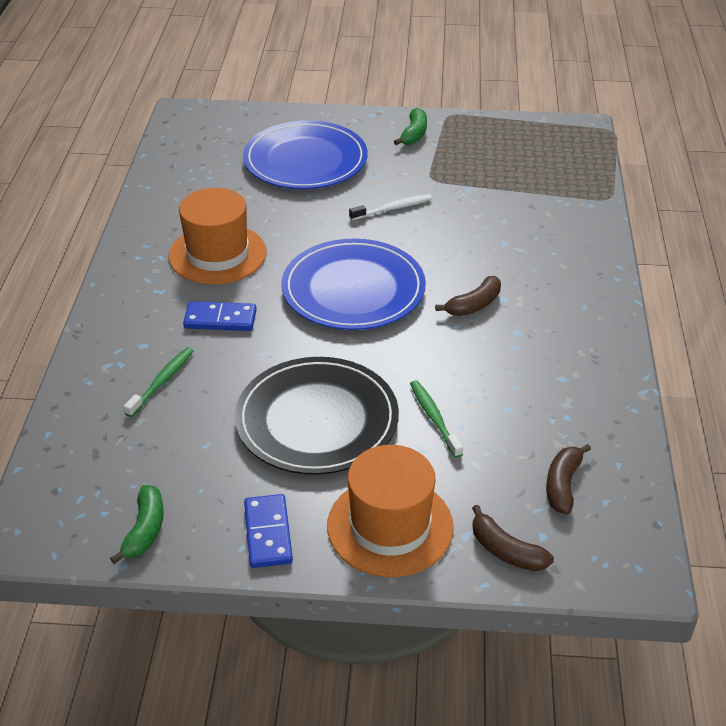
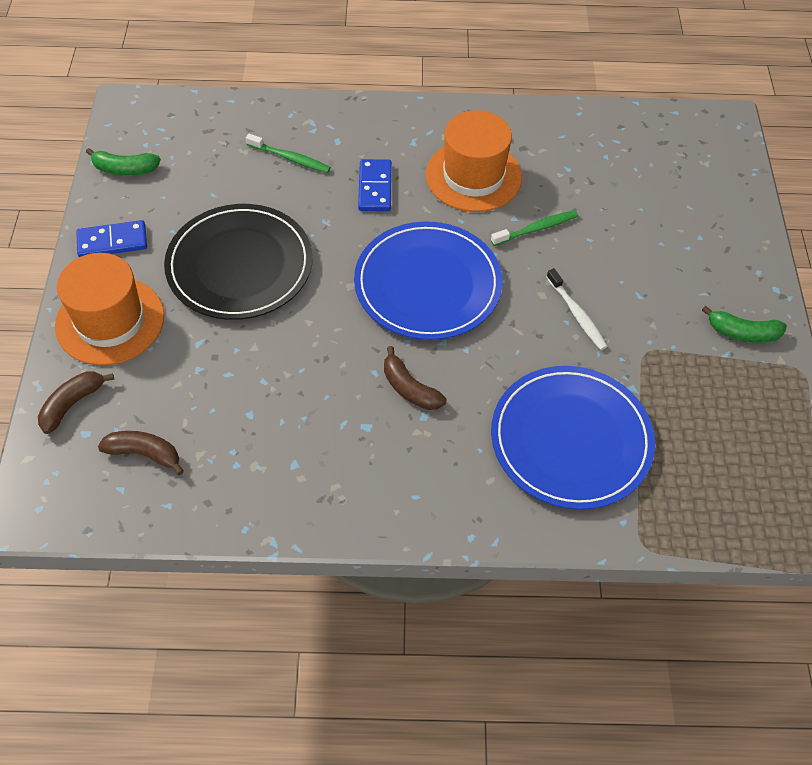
camera: 85 degrees right, 15 degrees up
(305, 160) = (657, 232): blue plate -> blue plate (571, 439)
(434, 418) = (238, 352): green toothbrush -> green toothbrush (536, 229)

